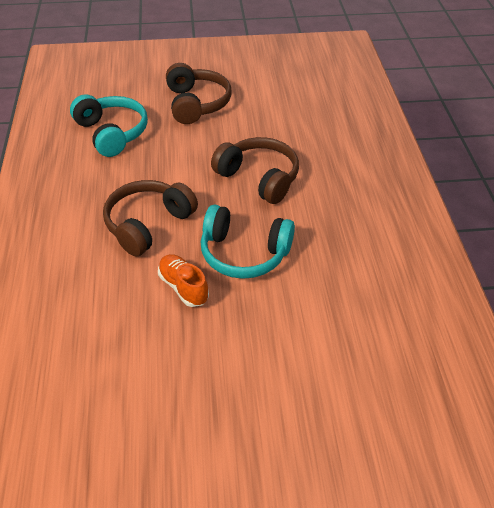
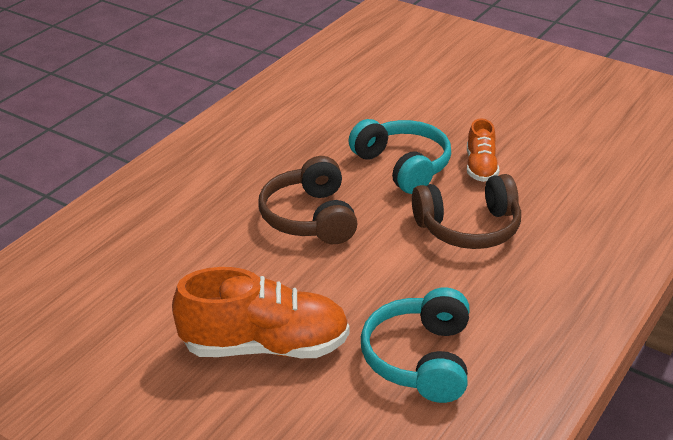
camera: 140 degrees left, 10 degrees down
(196, 104) = (265, 346): brown headphones -> orange shoe

